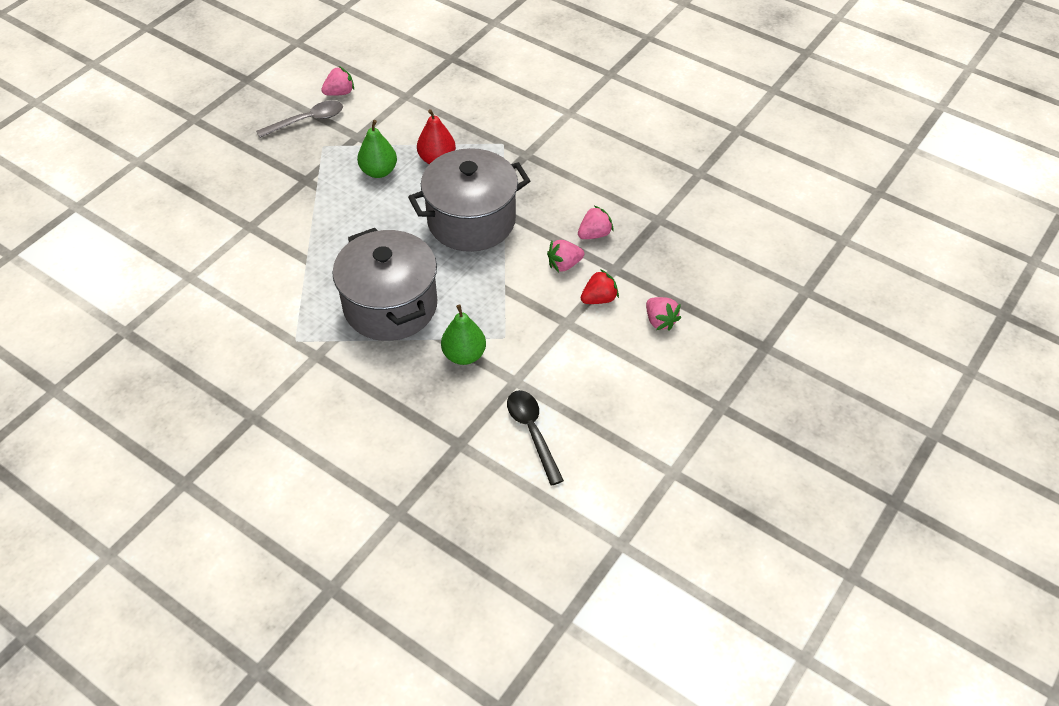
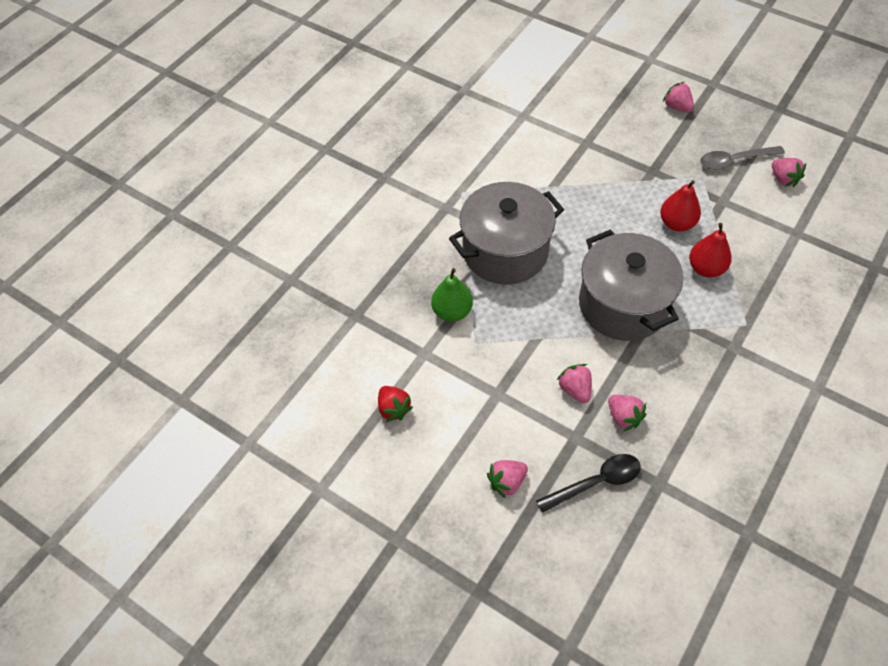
camera: 90 degrees right, 5 degrees up
(219, 150) = (677, 107): none -> pink strawberry
(307, 121) = (734, 161): grey spoon -> grey spoon turned 105 degrees clockwise
(379, 171) = (676, 223): green pear -> red pear
(532, 432) = (367, 370): black spoon -> black spoon (596, 482)
(599, 299) = (532, 423): red strawberry -> red strawberry (393, 409)

